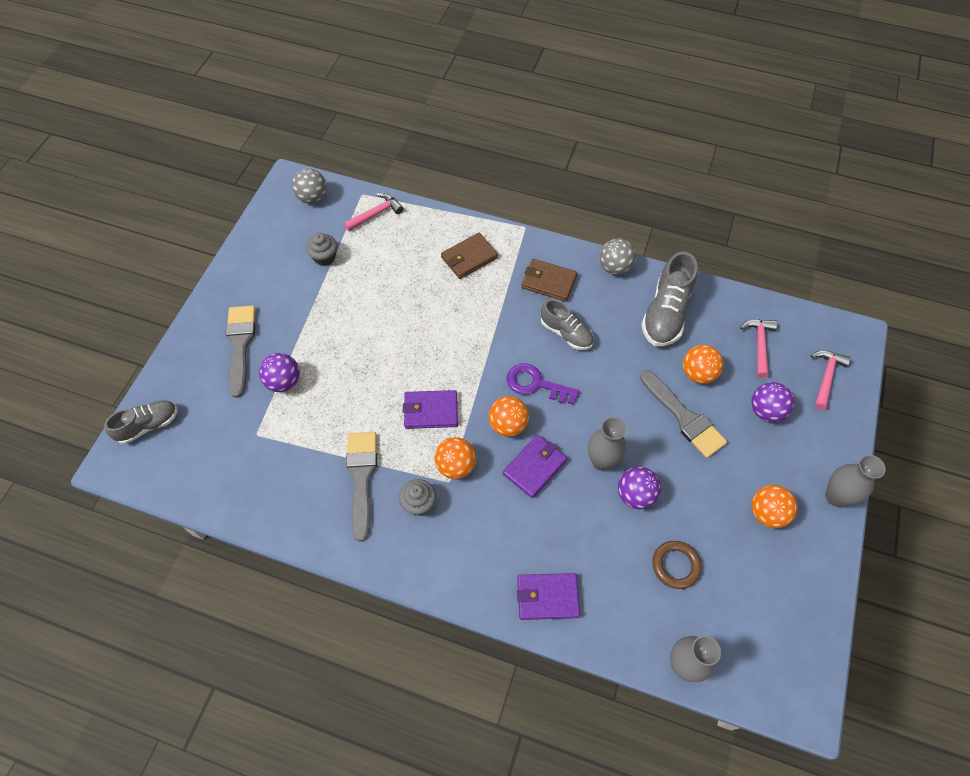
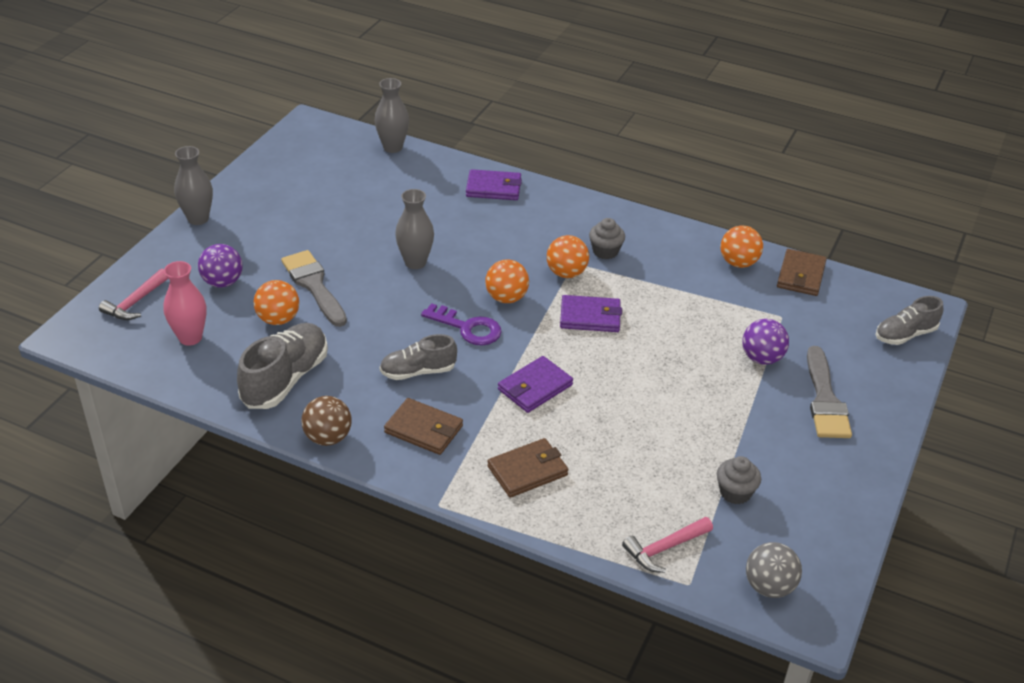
camera: 175 degrees left, 20 degrees down
(225, 494) = (801, 275): none -> brown wallet
(361, 477) = (663, 274): grey brush -> none
(534, 467) = (485, 264): purple wallet -> purple wallet (535, 387)
(566, 333) = (418, 371): grey shoe -> grey shoe turned 60 degrees counterclockwise
(615, 267) = (328, 437): grey ball -> brown ball
(635, 495) = (391, 237): purple ball -> none
(675, 565) = (373, 194): brown ring -> none
(759, 345) = (190, 337): pink hammer -> pink vase
(767, 513) = (271, 215): orange ball -> orange ball (738, 263)

